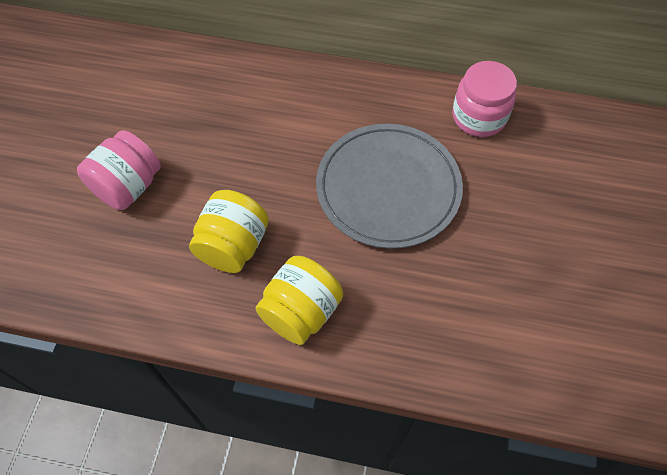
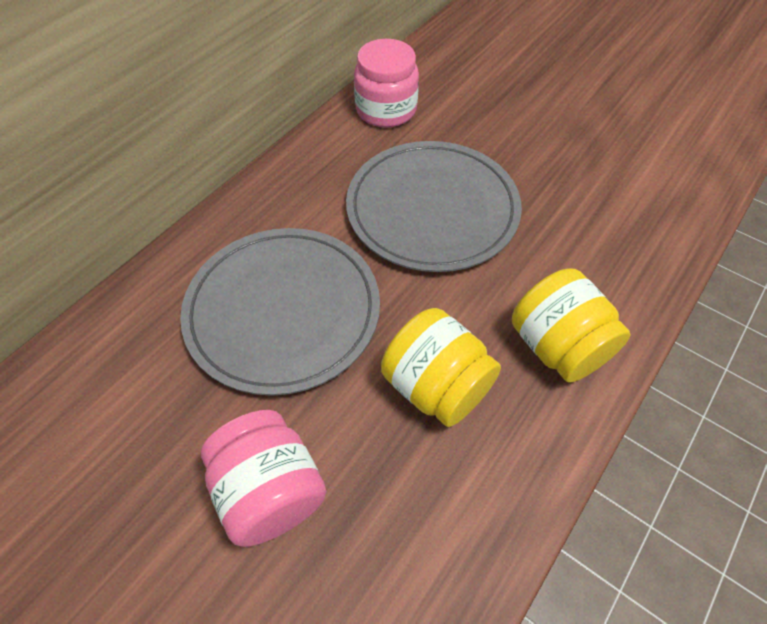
camera: 65 degrees left, 5 degrees down
(250, 138) = (283, 311): none -> grey plate

